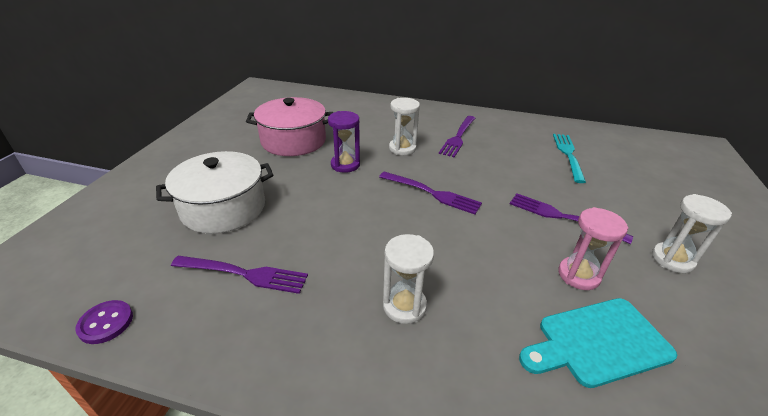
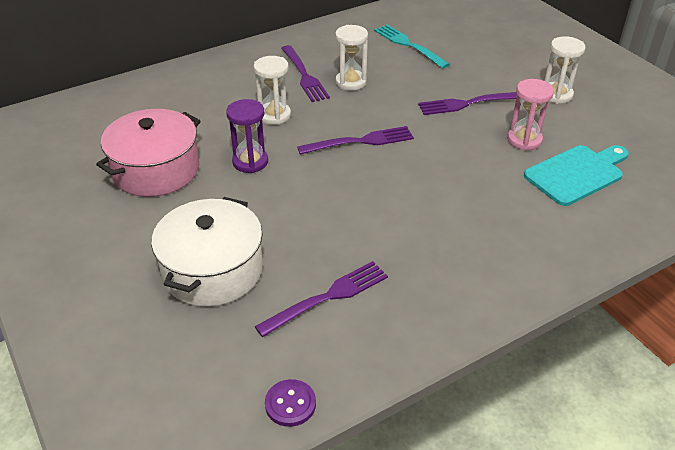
camera: 45 degrees left, 5 degrees up
(404, 306) = (461, 232): white hourglass -> white hourglass (351, 82)
(598, 342) = (577, 174): turquoise cutting board -> turquoise cutting board turned 150 degrees counterclockwise

